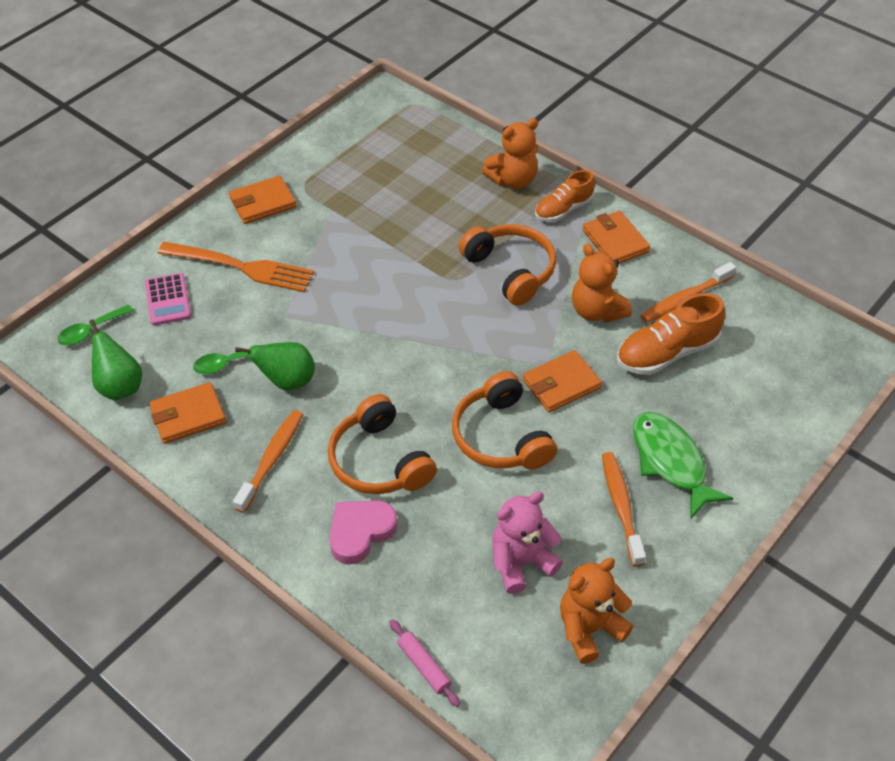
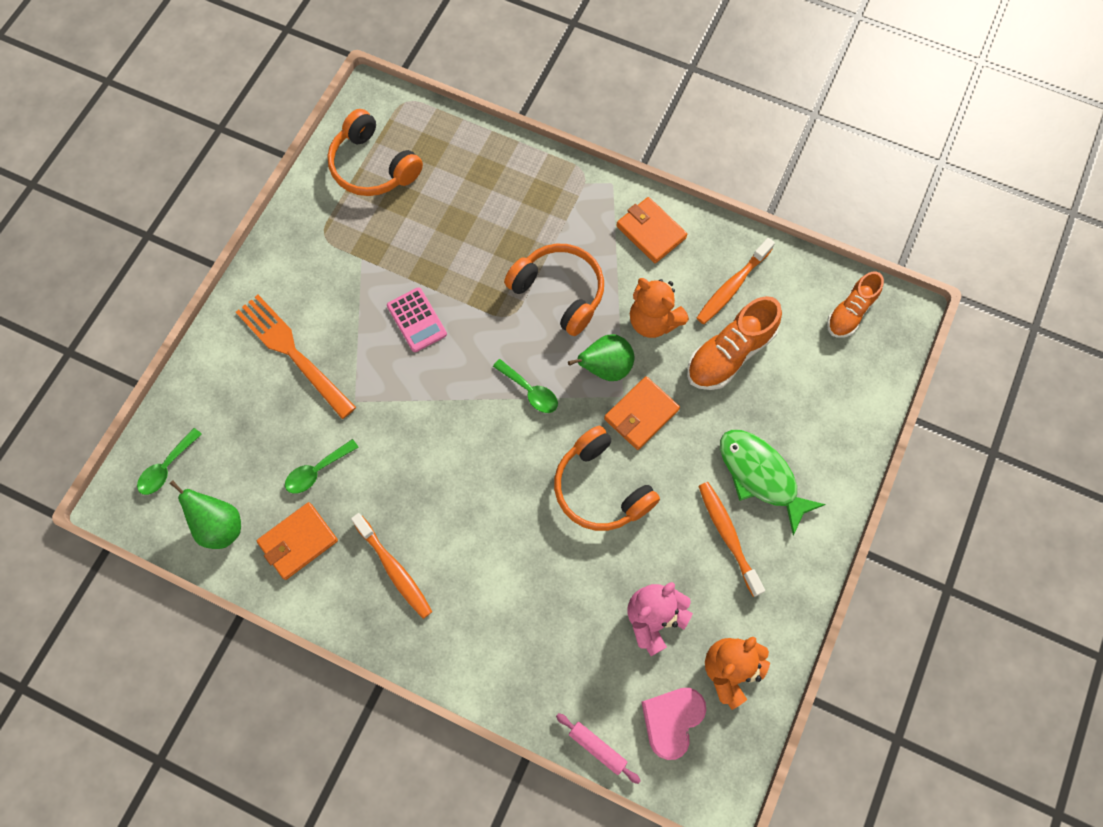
camera: 15 degrees left, 20 degrees up
(168, 300) = (232, 411): pink calculator -> pink calculator (417, 320)
(241, 267) = (293, 353): orange fork -> orange fork turned 135 degrees counterclockwise
(263, 203) = (288, 267): orange wallet -> none
(271, 459) = (394, 569): orange toothbrush -> orange toothbrush turned 135 degrees clockwise
(287, 381) = (381, 477): green pear -> green pear (605, 367)
(360, 532) = (501, 626): pink heart -> pink heart (671, 720)
(379, 461) = (496, 544): orange headphones -> orange headphones (373, 166)
(456, 342) = (530, 391): none -> green spoon
(513, 180) = (532, 178): orange teddy bear -> none
(563, 209) = (591, 204): orange shoe -> orange shoe (850, 312)

